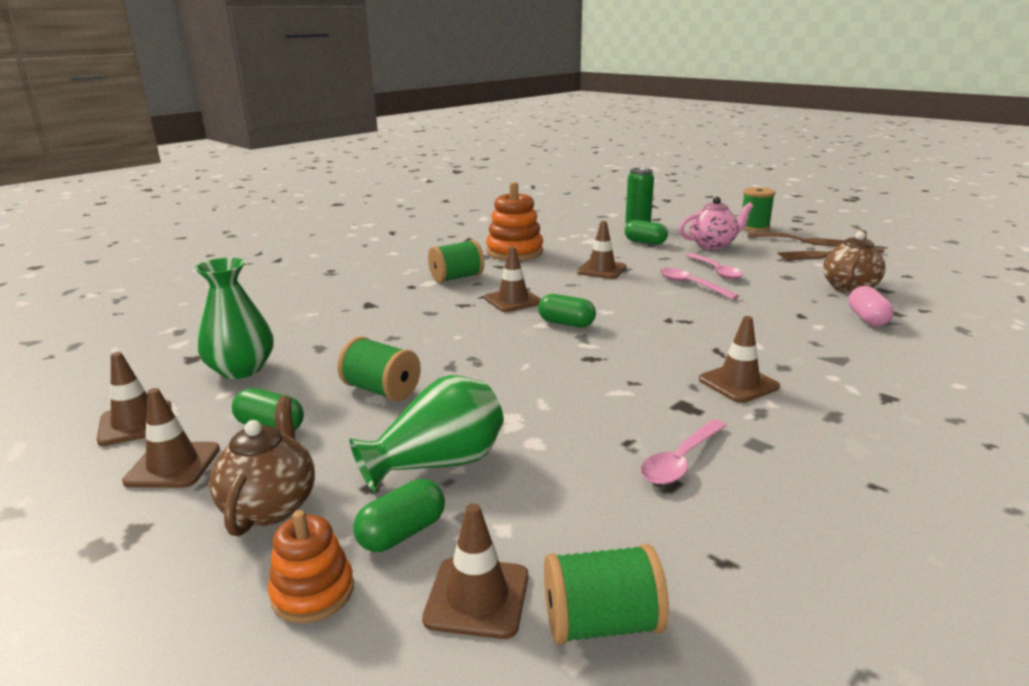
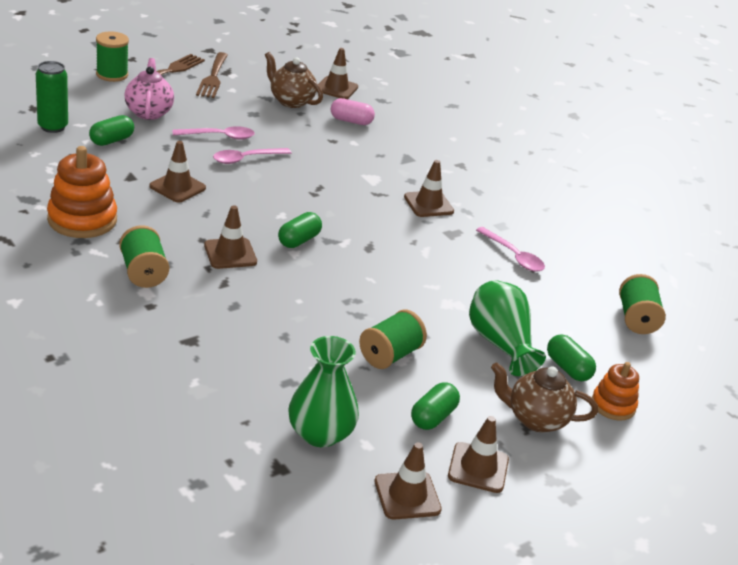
camera: 85 degrees left, 10 degrees up
(477, 597) = (619, 351): brown traffic cone -> brown traffic cone (336, 88)

